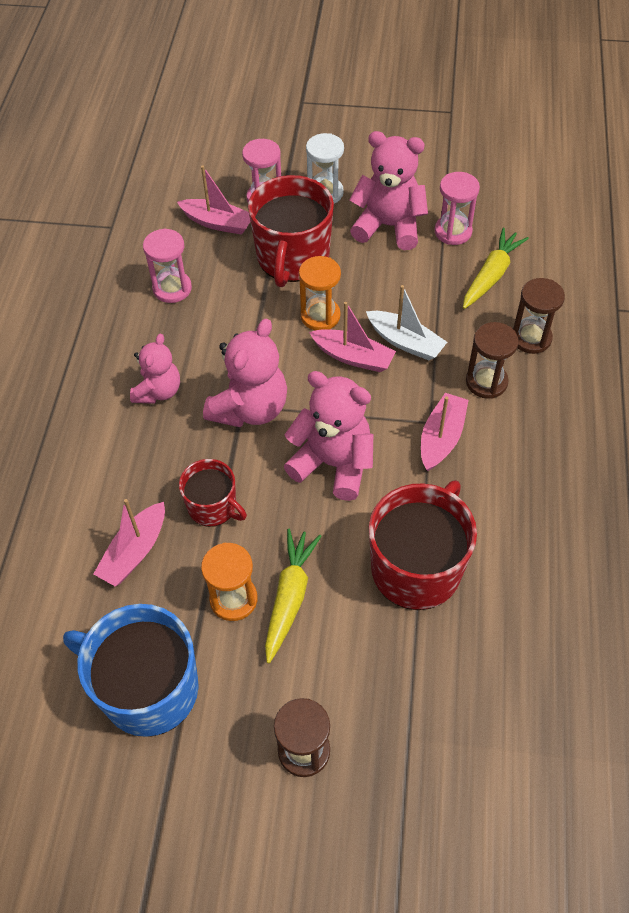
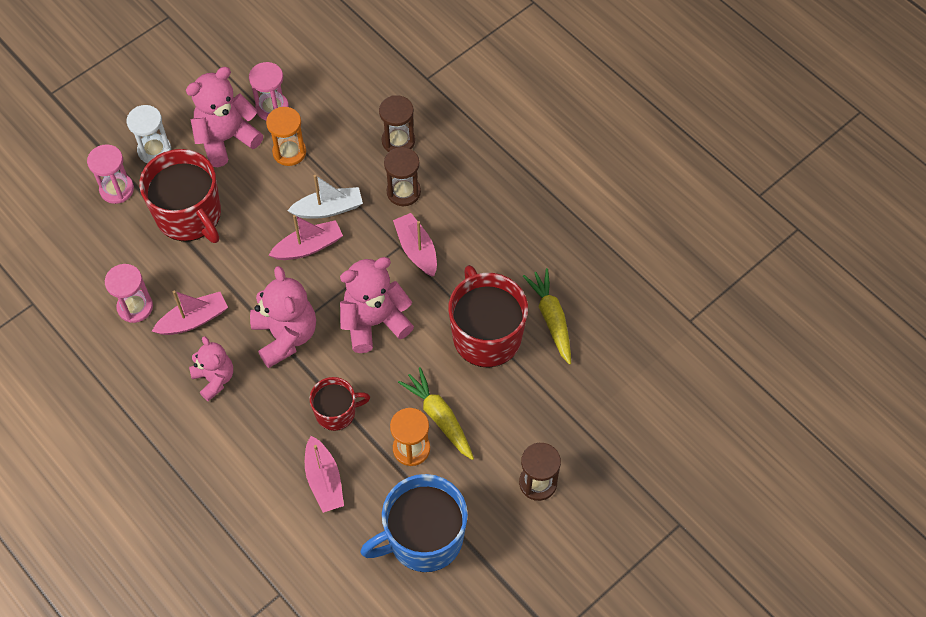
camera: 50 degrees left, 5 degrees up
(218, 223) = (106, 235): pink boat -> pink boat (193, 320)
(320, 316) = (256, 239): orange hourglass -> orange hourglass (289, 152)
(491, 275) = (329, 118): yellow carrot -> yellow carrot (551, 318)

